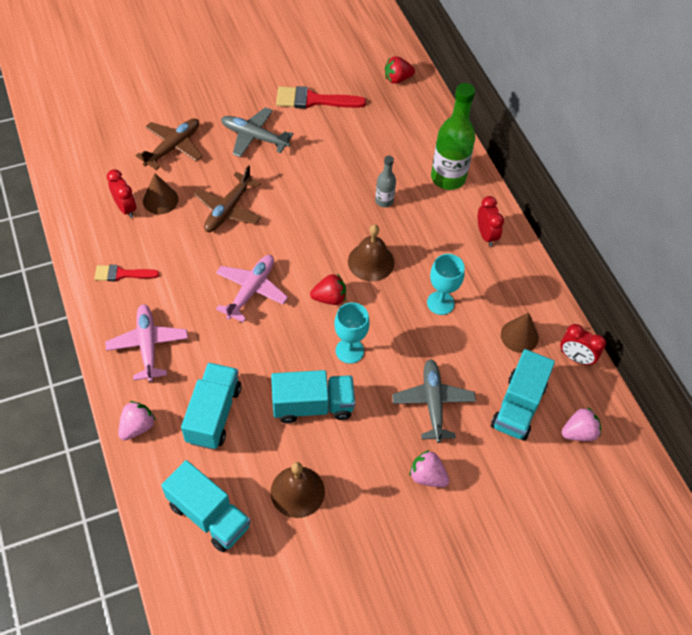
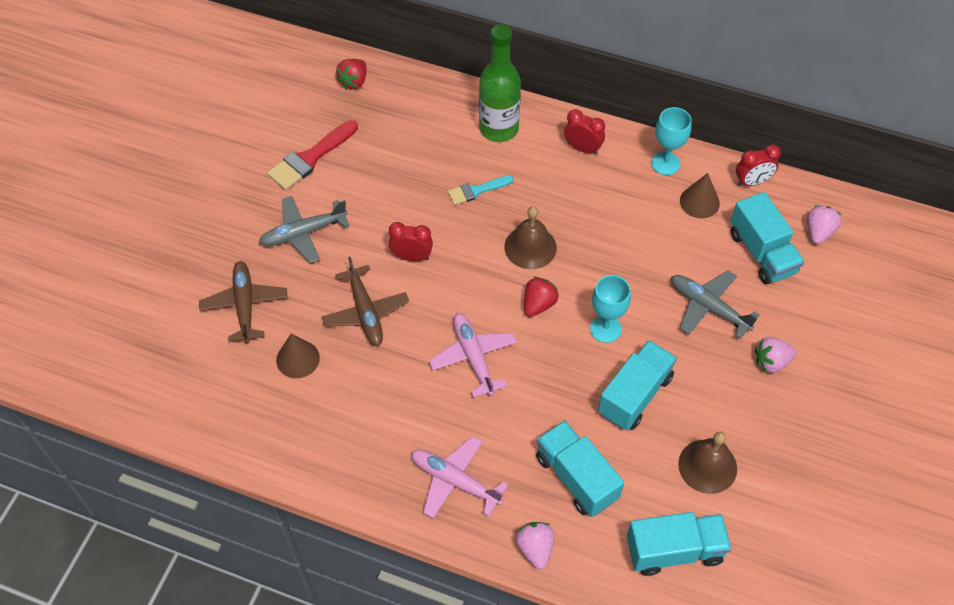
camera: 45 degrees left, 0 degrees up
(122, 274) = (353, 449): red brush -> none
(125, 208) = (277, 394): red clock -> red clock (411, 257)
(384, 201) = (476, 190): grey bottle -> turquoise brush
(440, 303) = (618, 230): turquoise goblet -> turquoise goblet (665, 163)

